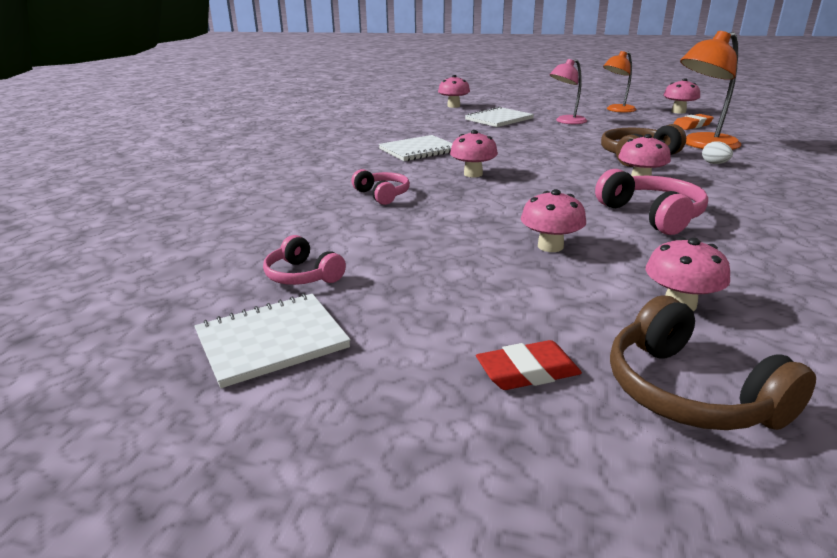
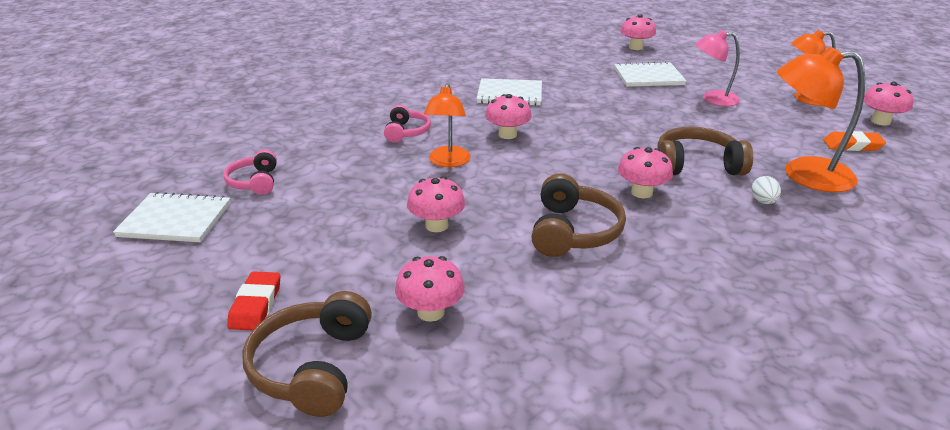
camera: 35 degrees right, 5 degrees up
(464, 203) = (448, 162): none -> orange lamp
(528, 372) = (256, 305): red eraser -> red eraser turned 75 degrees clockwise
(651, 215) = (573, 231): pink headphones -> brown headphones

